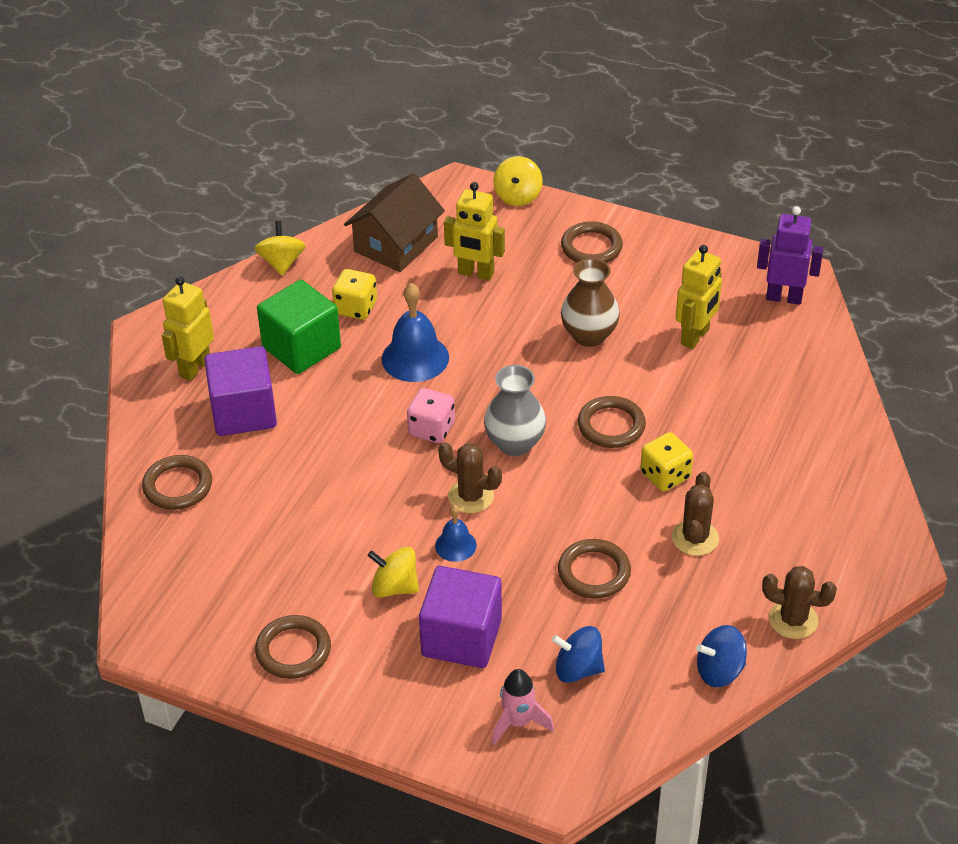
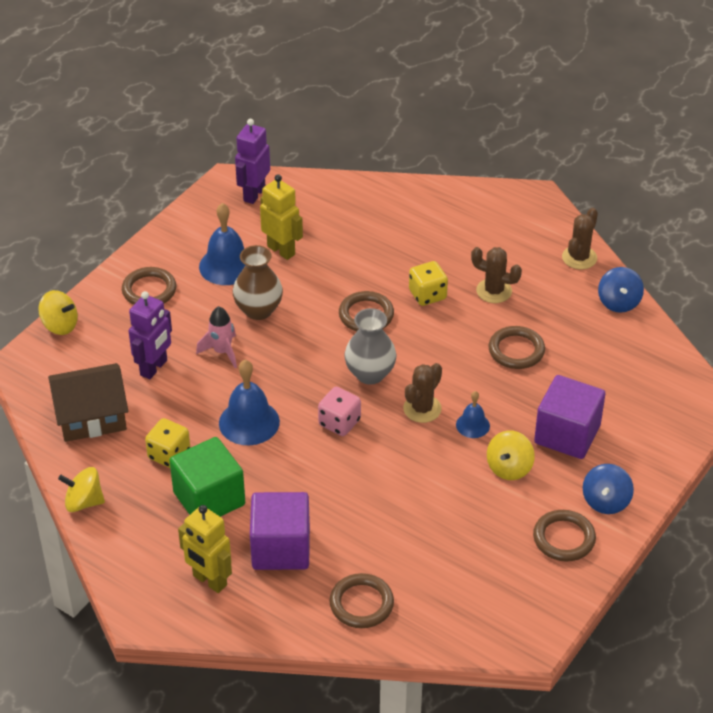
camera: 80 degrees left, 0 degrees up
(396, 244) = (91, 416): brown house -> brown house turned 60 degrees counterclockwise
(475, 273) = (154, 368): yellow robot -> purple robot
(518, 722) = (651, 414): pink rocket -> pink rocket (222, 352)
(578, 669) = (606, 374): blue spinning top -> blue spinning top (606, 501)
(652, 298) = (226, 266): none -> blue bell

